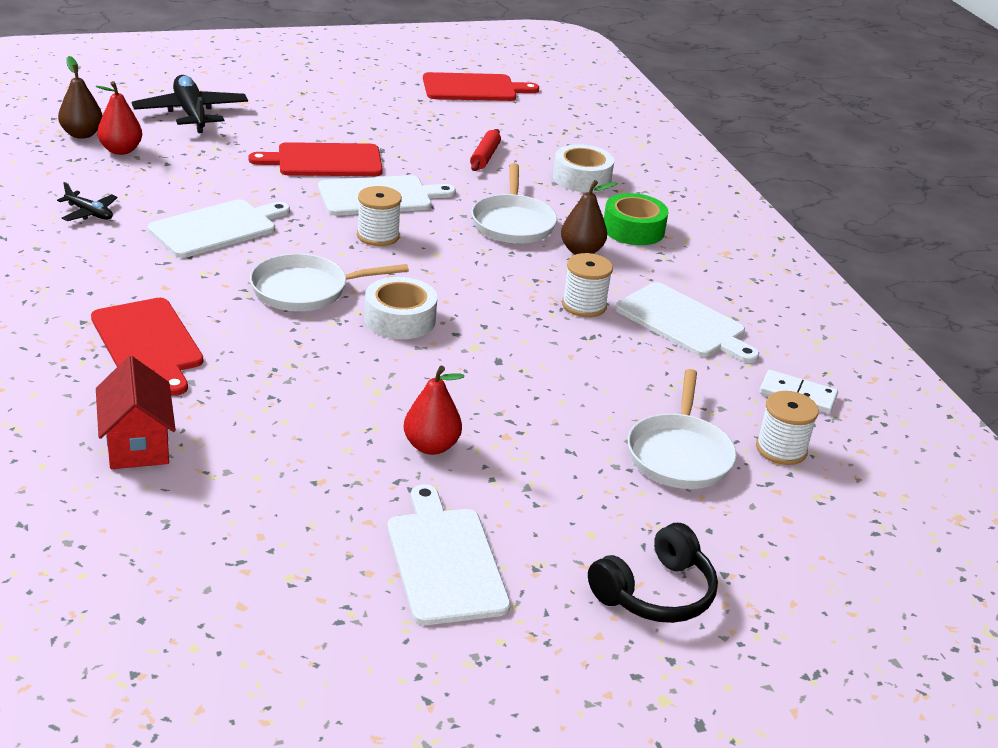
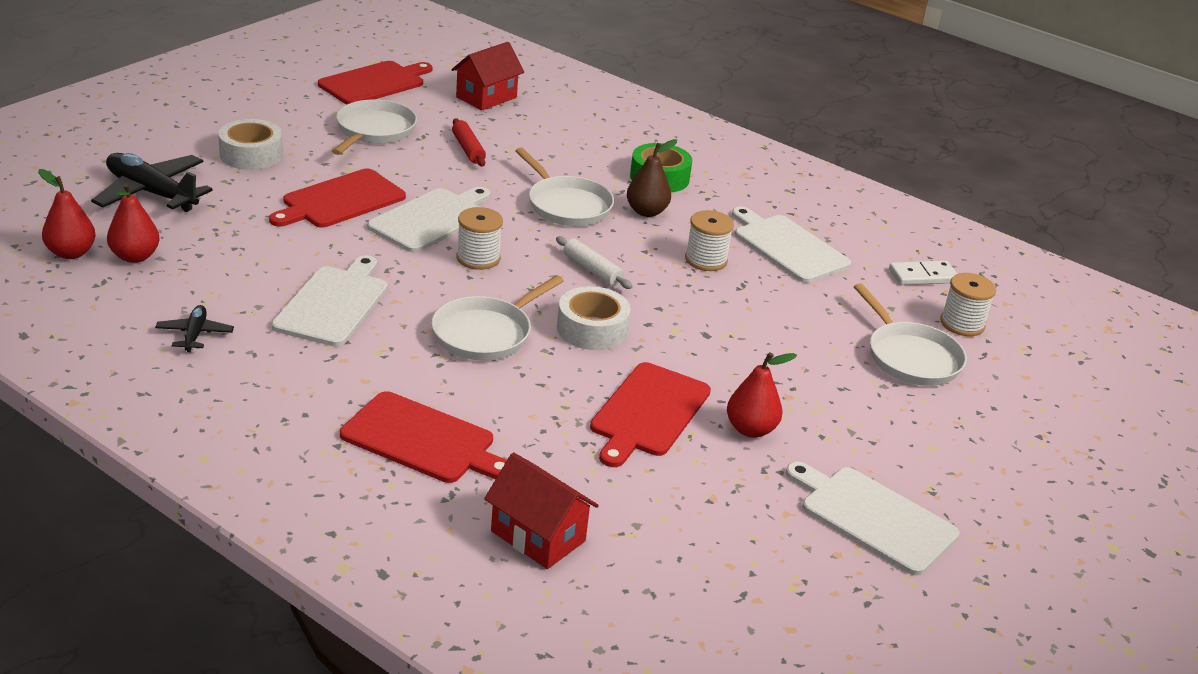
camera: 35 degrees left, 0 degrees up
(82, 134) = (71, 253): brown pear -> red pear
(89, 213) = (195, 334): black plane -> black plane turned 90 degrees counterclockwise
(357, 397) = (648, 413): none -> red cutting board
(422, 121) = (373, 131): none -> white pan
(464, 277) = (592, 270): none -> white rolling pin
(557, 124) = (486, 97): none -> red house
(581, 178) = (567, 144): white tape -> white tape (251, 154)
(655, 593) = (1020, 472): black headphones -> none
(683, 323) = (788, 247): white cutting board -> white cutting board turned 135 degrees counterclockwise

